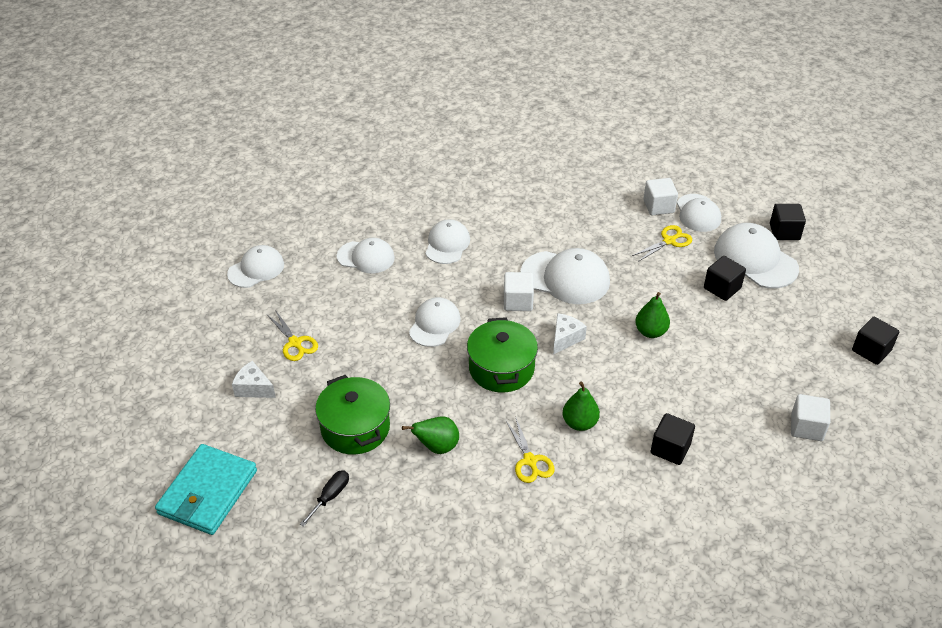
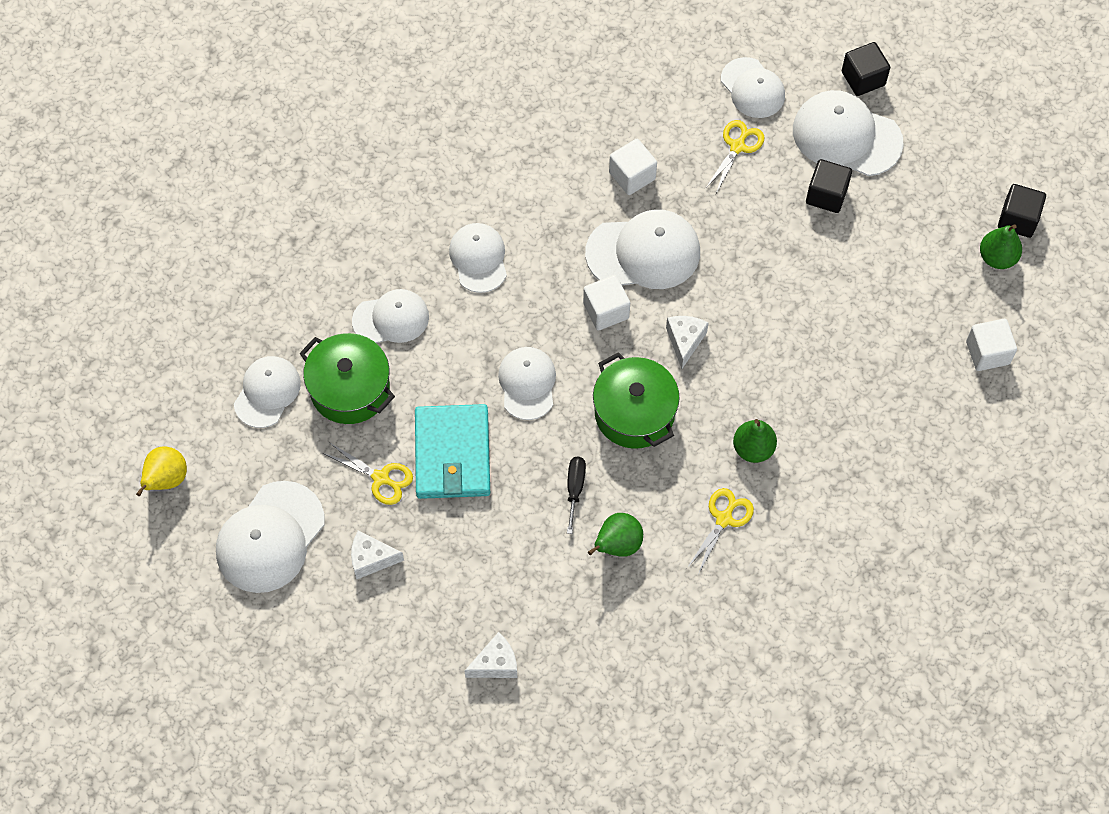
camera: 25 degrees left, 20 degrees up
(155, 293) = (166, 479): none -> yellow pear
(196, 350) = (270, 537): none -> white cap
(207, 492) = (404, 709): turquoise wallet -> turquoise wallet (452, 454)
(294, 489) = (495, 663): none -> white cheese
(330, 496) = (538, 655): black screwdriver -> black screwdriver (575, 489)
(355, 428) = (516, 560): green pot -> green pot (350, 389)
(530, 461) = (724, 519): yellow scissors -> yellow scissors turned 105 degrees counterclockwise
(650, 332) = (774, 292): green pear -> green pear (997, 257)
(658, 206) = (702, 95): white cube -> white cube (632, 176)
(670, 449) = (861, 440): black cube -> none

